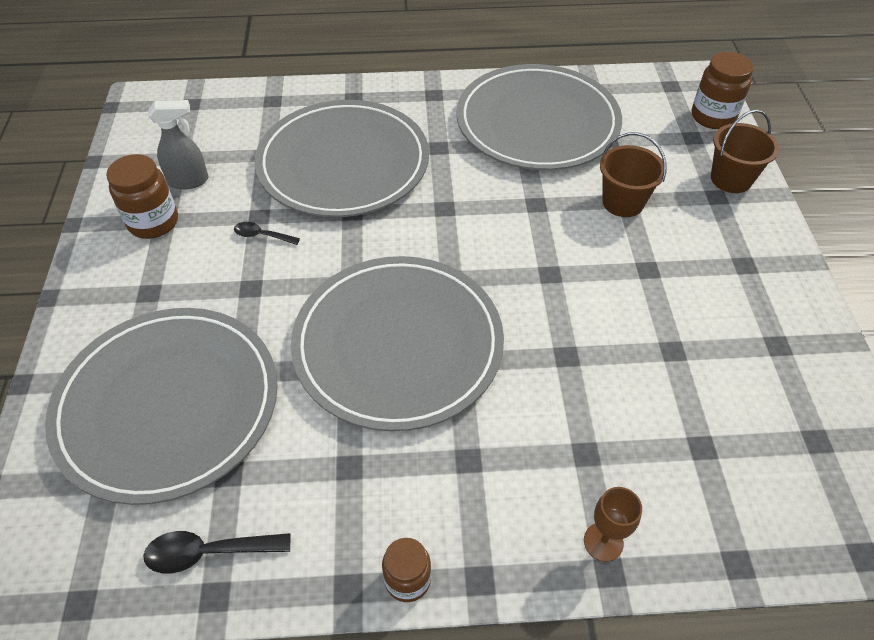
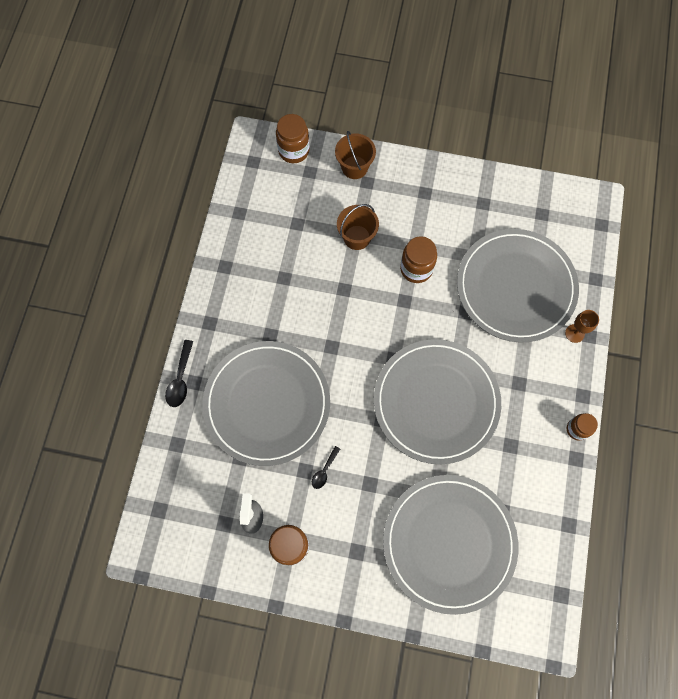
camera: 75 degrees left, 20 degrees up
(208, 552) = (545, 526): black spoon -> black spoon (180, 379)
(537, 122) = (264, 262): grey plate -> grey plate (515, 287)
(610, 278) = (416, 269): none -> brown jar

